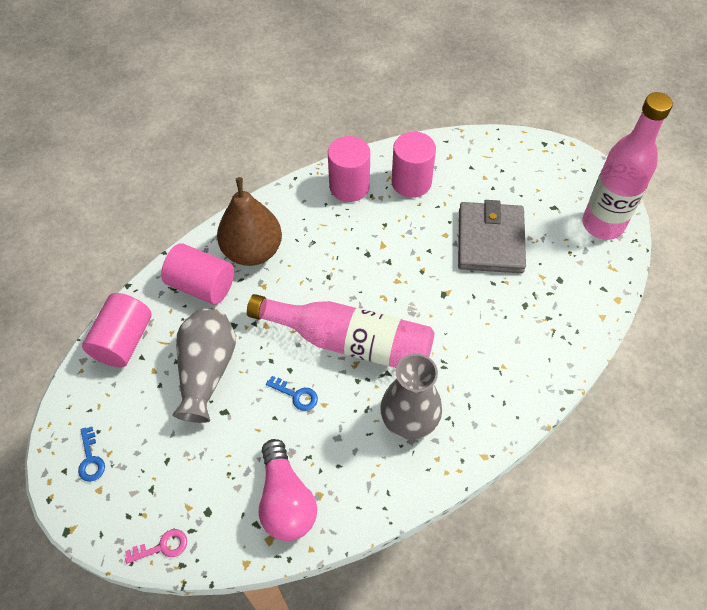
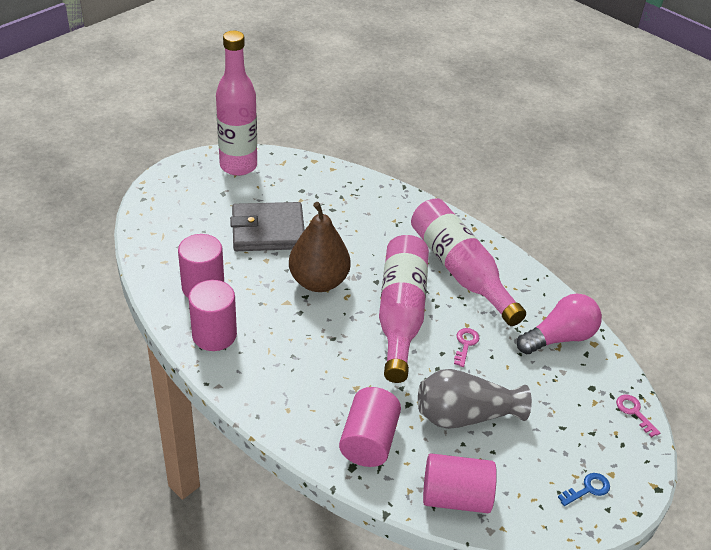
camera: 105 degrees left, 15 degrees down
(253, 251) = (314, 404): brown pear -> brown pear (318, 281)
(296, 395) = (465, 344): blue key -> pink key
(409, 419) = (460, 270): grey vase -> pink bottle

